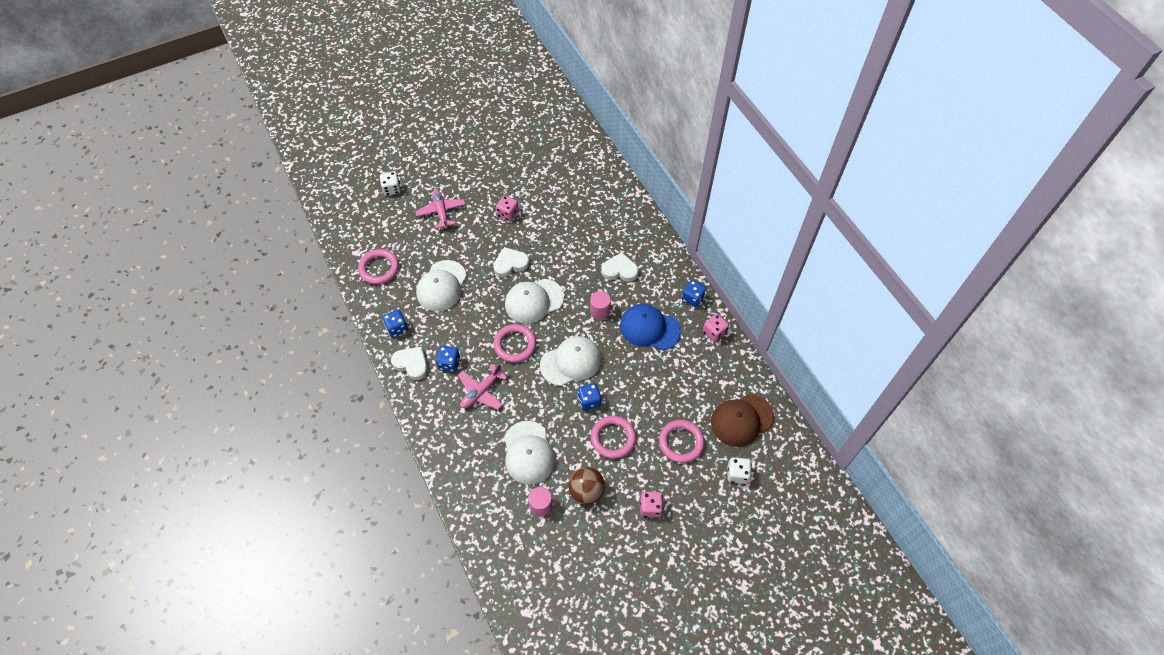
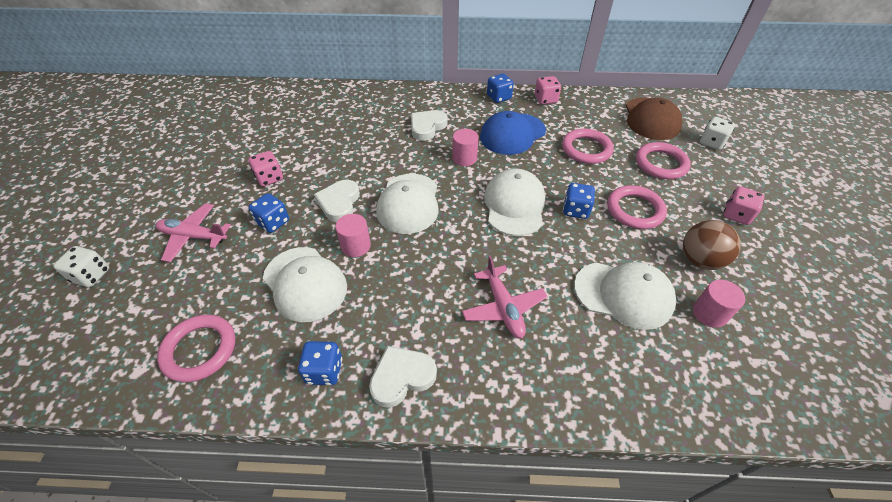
camera: 60 degrees left, 10 degrees down
(449, 363) = (434, 326): blue dice -> blue dice (273, 222)
(482, 293) = (356, 246): none -> pink cylinder
(515, 345) = (456, 244): pink ring -> pink ring (586, 149)

